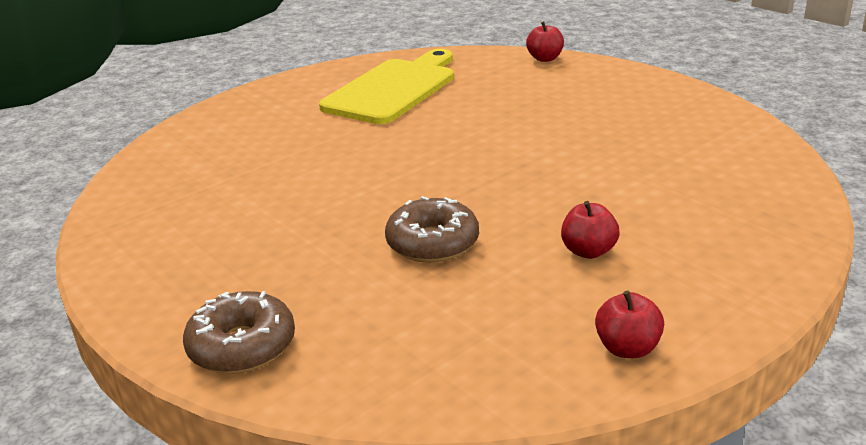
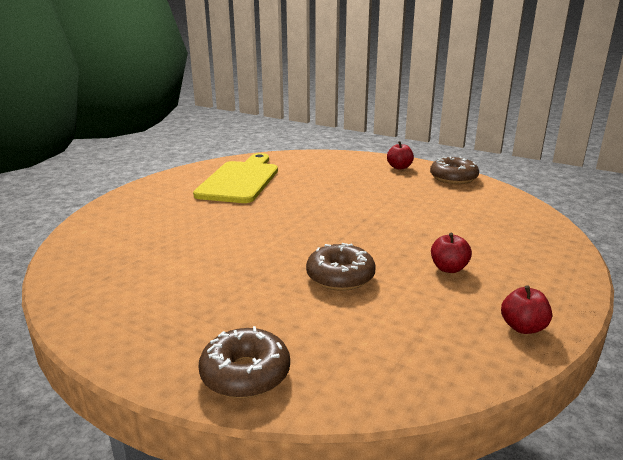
camera: 20 degrees left, 5 degrees down
(545, 59) = (330, 155): red apple -> red apple (399, 167)
(707, 111) = (453, 178): none -> brown donut

